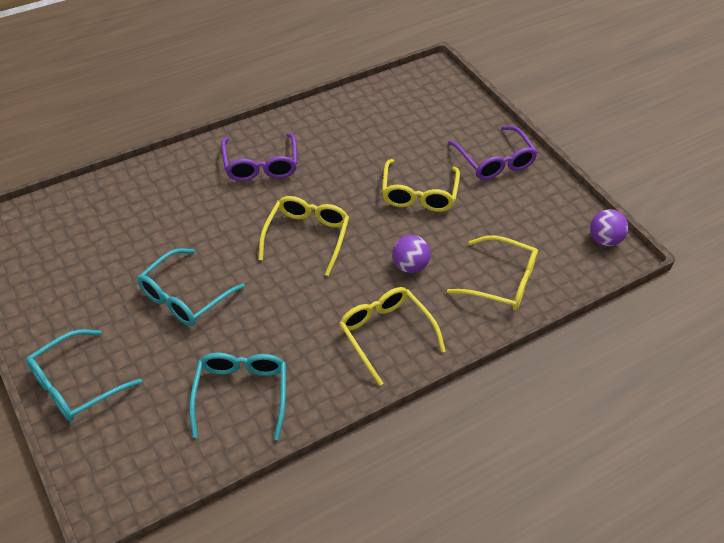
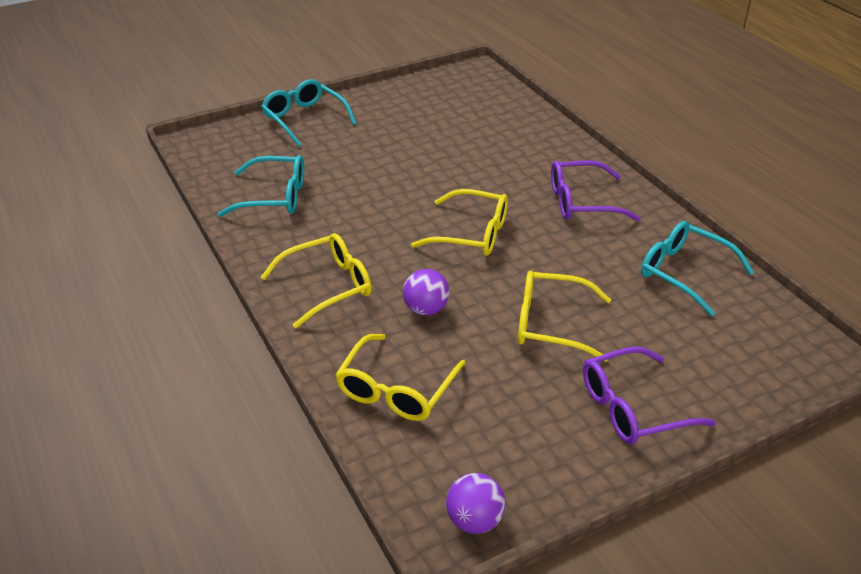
camera: 95 degrees right, 10 degrees down
(185, 296) = (392, 163): turquoise glasses -> turquoise glasses (684, 273)

